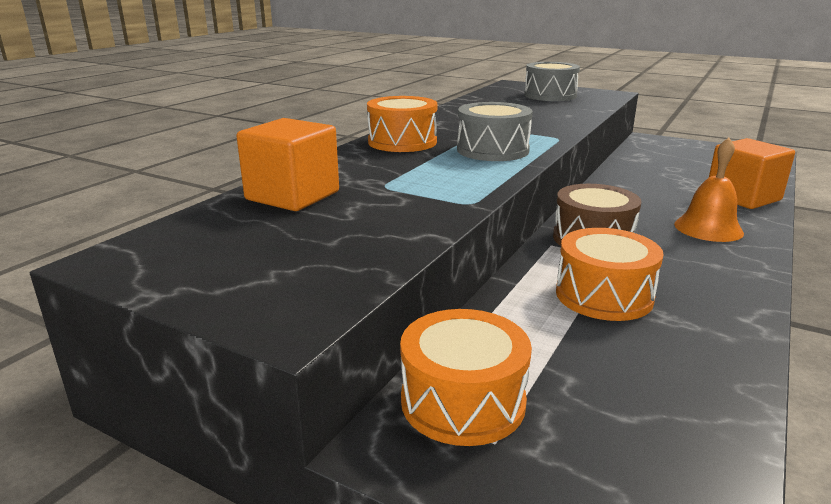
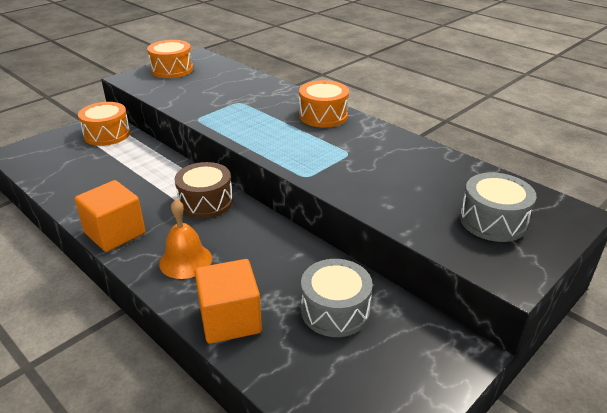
camera: 105 degrees right, 10 degrees up
(292, 196) = (240, 82): orange cube -> orange cube (115, 233)
(492, 150) = (286, 142): grey drum -> grey drum (335, 310)
(603, 295) = (141, 183): orange drum -> orange drum (172, 70)

